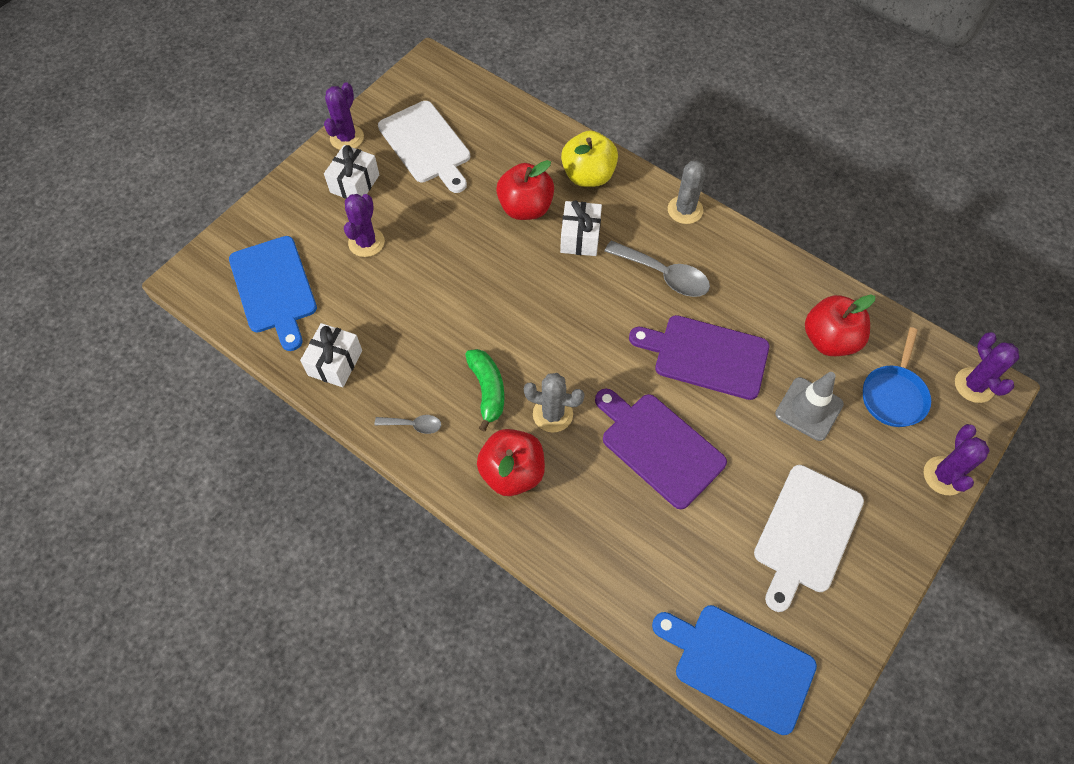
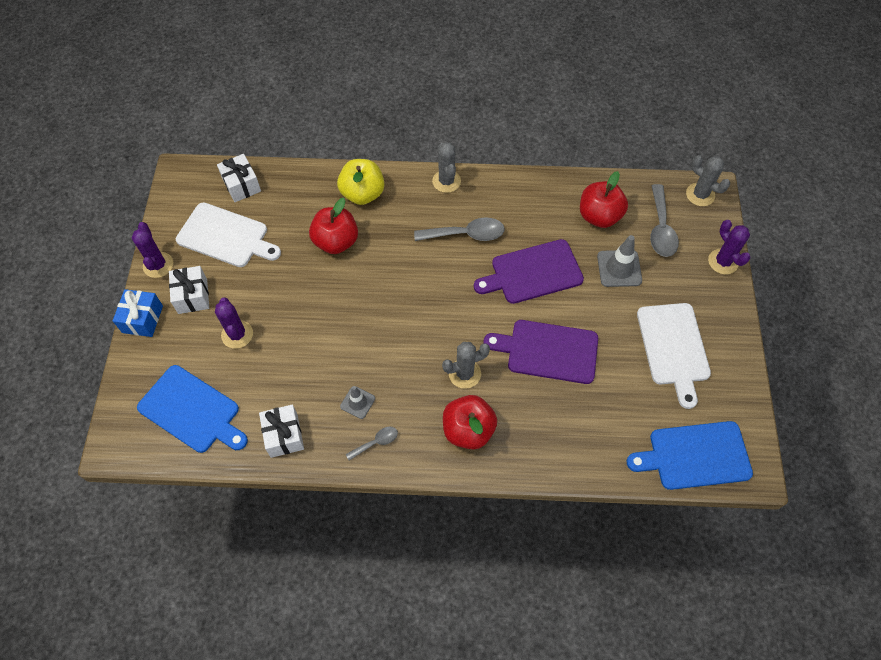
camera: 35 degrees left, 0 degrees up
(296, 179) = (142, 319): none -> blue gift
(426, 375) = (357, 402): none -> grey traffic cone
(487, 390) = (408, 385): green banana -> none
(580, 237) = (390, 241): white gift -> white gift (241, 185)
(894, 395) = (660, 229): blue pan -> grey spoon
(974, 385) = (700, 195): purple cactus -> grey cactus

